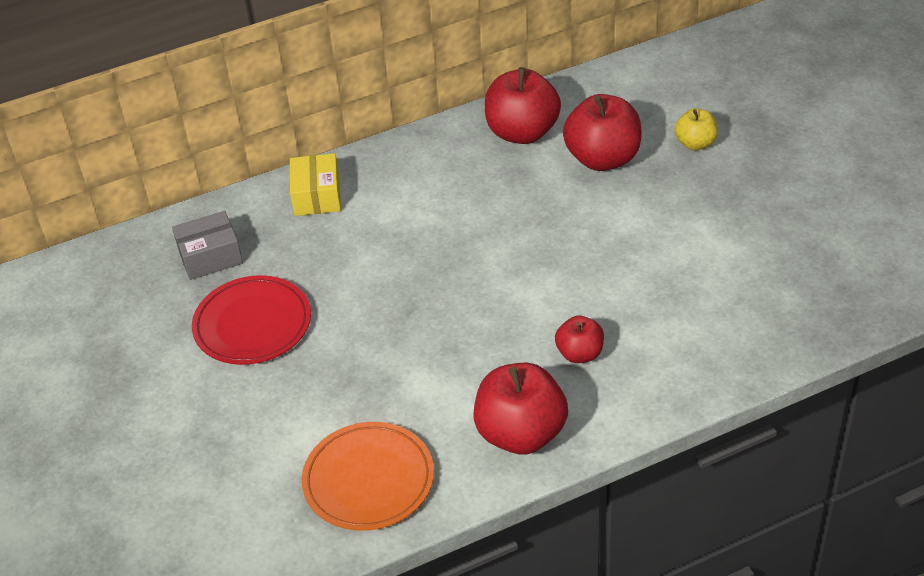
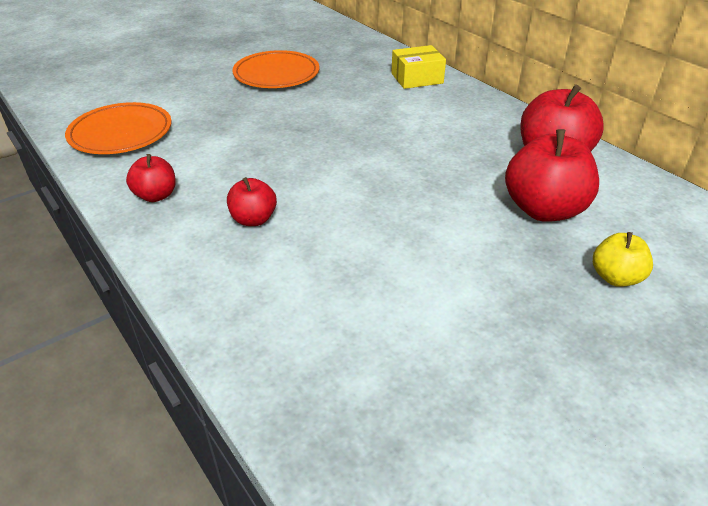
camera: 75 degrees right, 5 degrees down
(210, 256) = (340, 53): grey box -> none
(252, 324) = (276, 74): red plate -> orange plate
(521, 433) = (156, 196): red apple -> red apple, size x0.55

